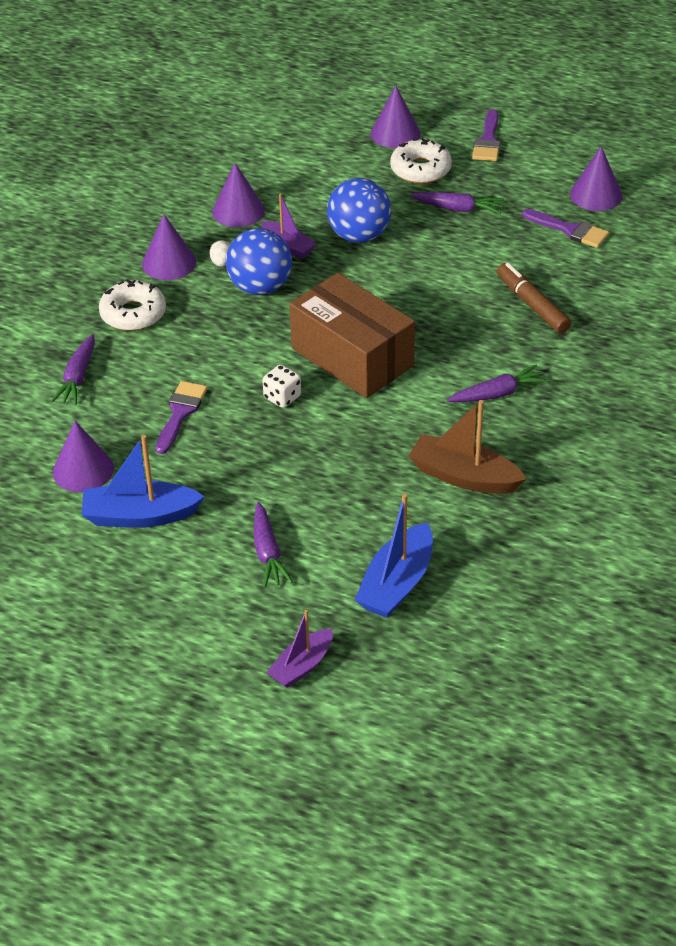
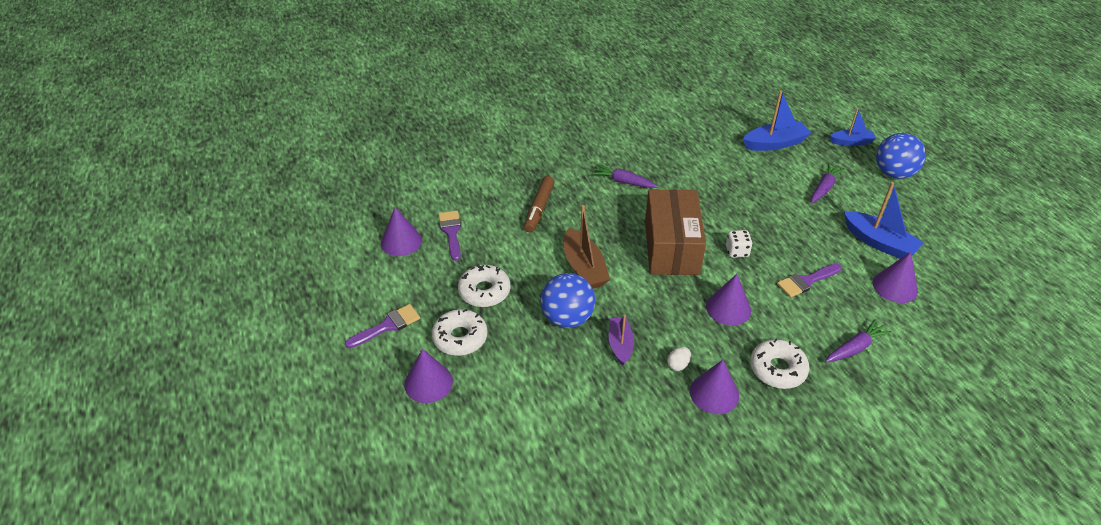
camera: 135 degrees left, 0 degrees up
(238, 211) = (619, 401): purple cone -> purple cone (728, 308)
(260, 287) = (673, 328): blue ball -> blue ball (893, 173)
(301, 666) = (851, 142): purple boat -> blue boat
(458, 209) = (484, 291): purple carrot -> white donut
(464, 476) = (690, 161): brown boat -> brown boat (584, 268)

